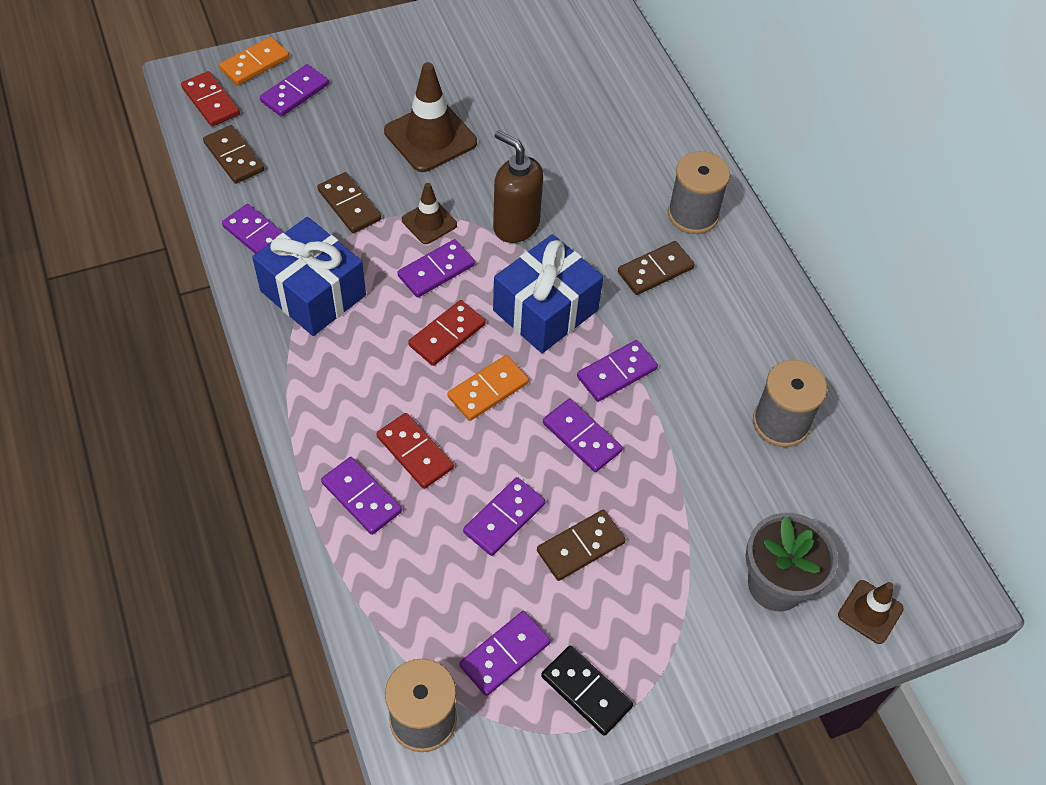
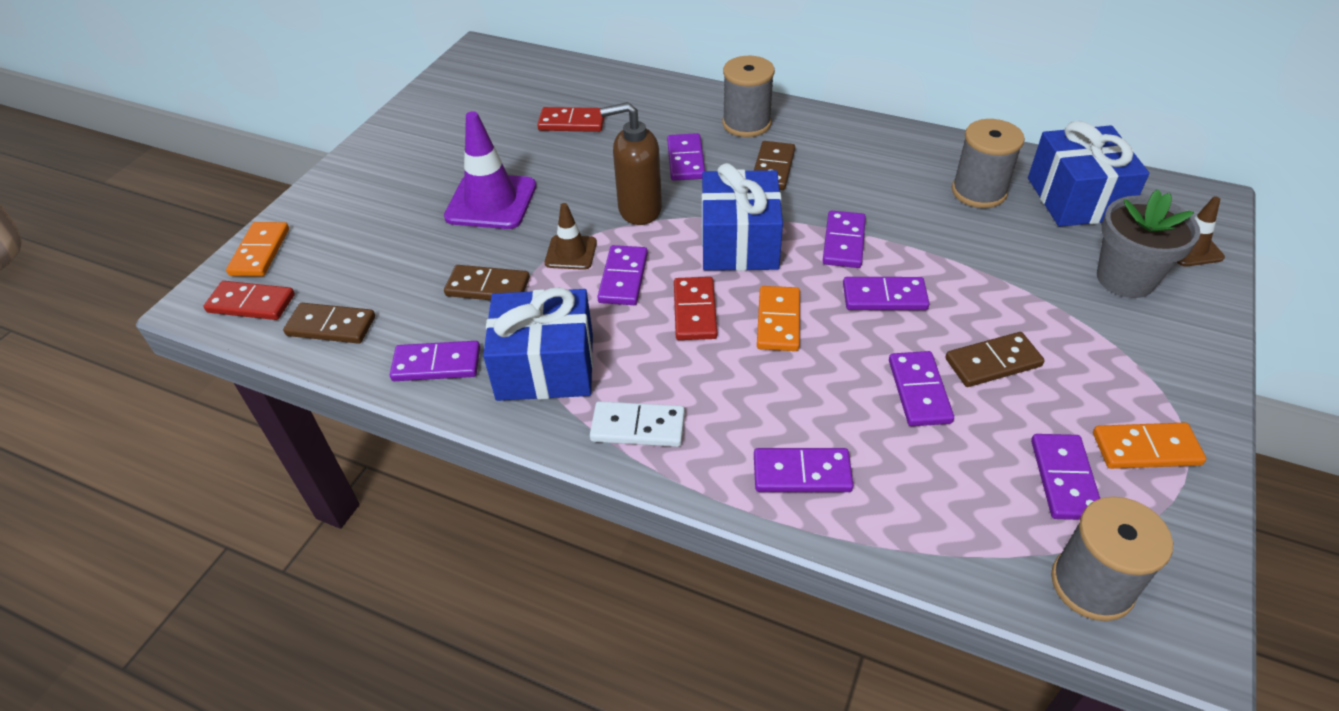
camera: 40 degrees left, 10 degrees down
(294, 93) = (328, 248): purple domino -> purple domino (685, 160)
(312, 381) = (638, 427): none -> white domino
(415, 452) = (792, 406): red domino -> red domino (572, 122)
(430, 137) = (491, 202): brown traffic cone -> purple traffic cone
(580, 547) = (993, 362): brown domino -> brown domino turned 60 degrees clockwise
(586, 691) = (1146, 448): black domino -> orange domino
(849, 496) = (1076, 198): none -> blue gift

